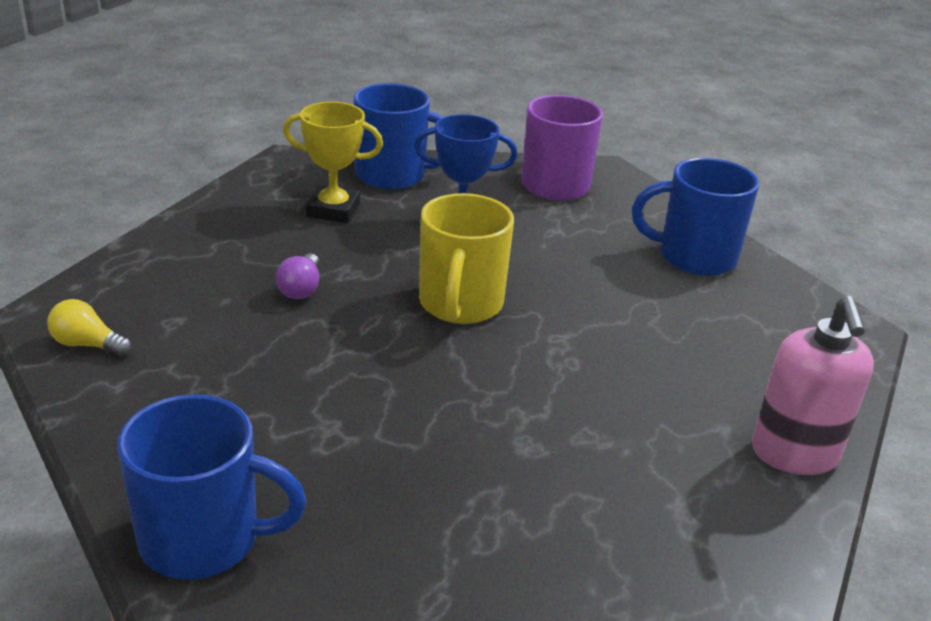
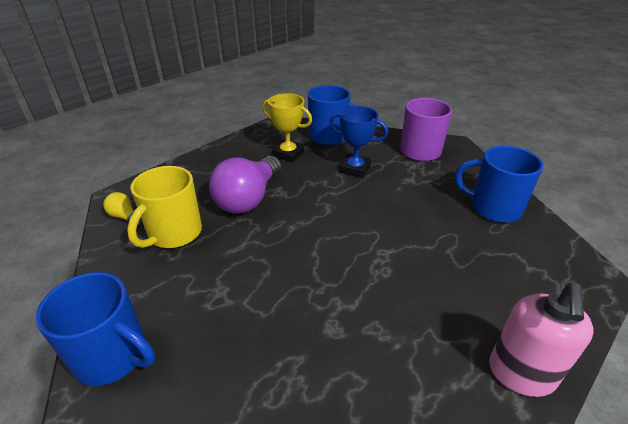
camera: 20 degrees right, 5 degrees up
(301, 289) = (248, 199): purple light bulb -> purple light bulb, size x2.21
(460, 304) = (332, 221): yellow mug -> yellow mug (174, 233)

